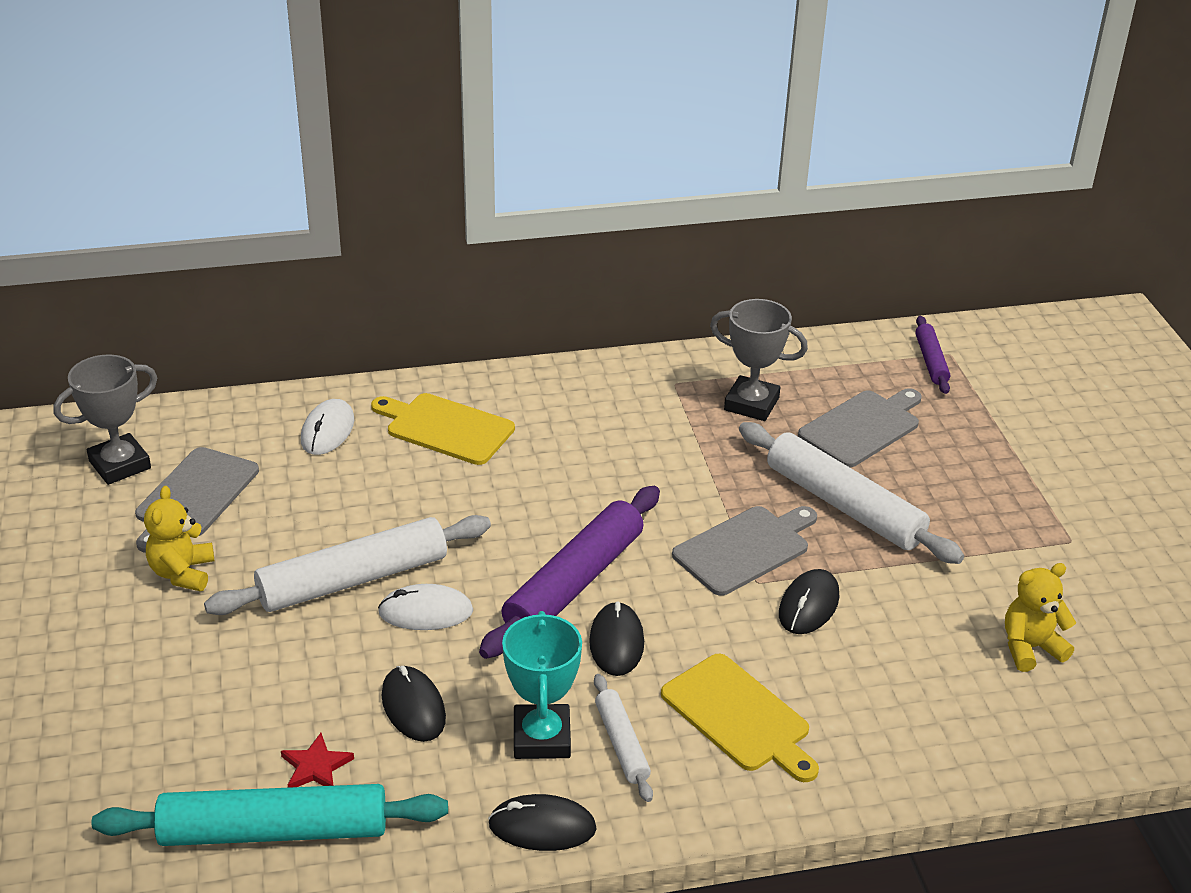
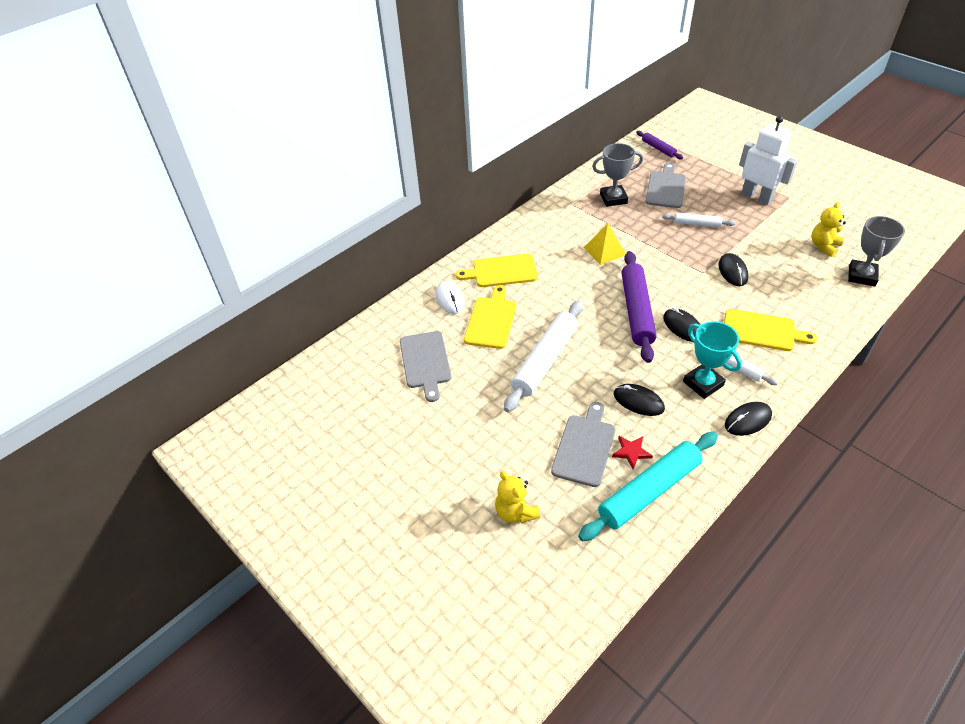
camera: 30 degrees left, 10 degrees up
(120, 465) = (369, 366): grey trophy -> grey trophy (862, 276)
(182, 573) = (465, 401): yellow teddy bear -> yellow teddy bear (515, 512)
(347, 487) = (491, 320): none -> yellow cutting board
(426, 612) = (593, 357): white mouse -> none
(637, 474) = (605, 251): none -> yellow pyramid
(745, 548) = (682, 261): grey cutting board -> grey cutting board (584, 447)
(844, 505) = (697, 224): white rolling pin -> white rolling pin, size x0.52
(1009, 513) = (756, 197): none -> white robot

